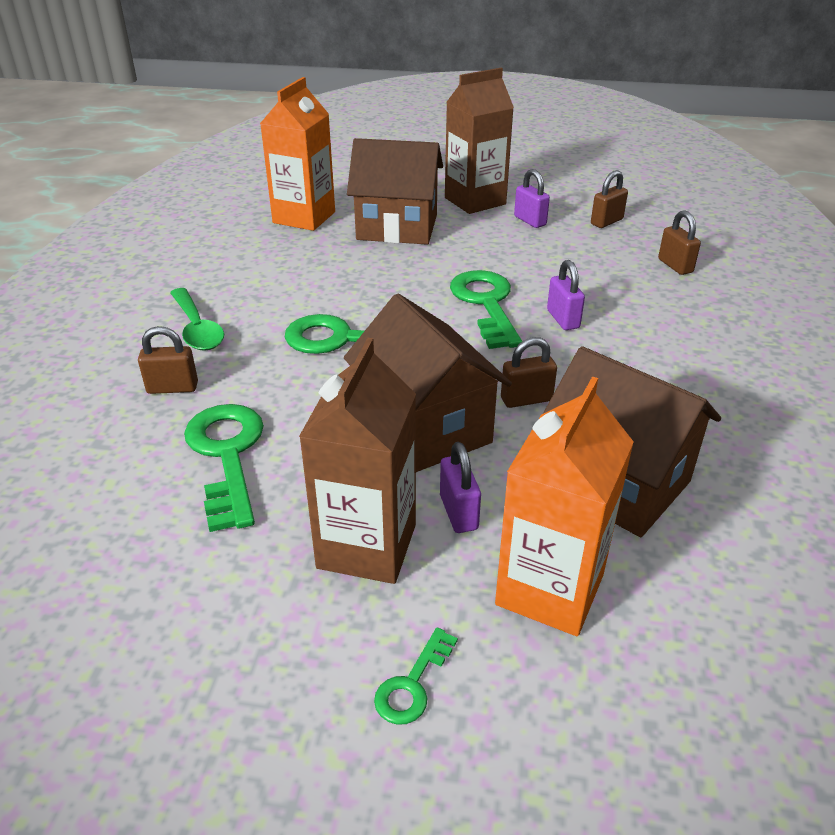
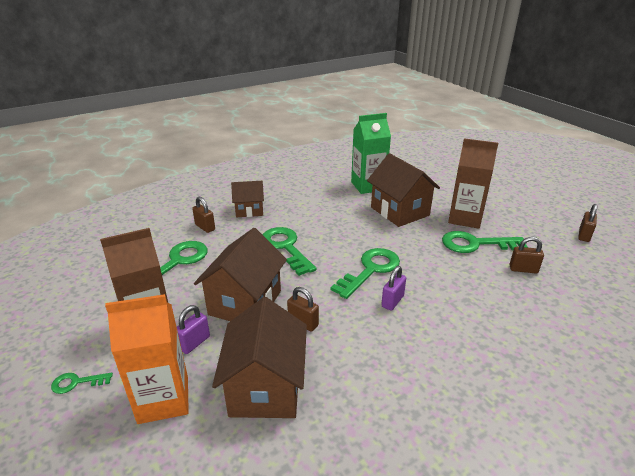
camera: 50 degrees right, 5 degrees down
(197, 328) = (249, 210): green spoon -> brown house
(304, 217) = (368, 186): orange carton -> green carton
(530, 221) = (475, 244): purple padlock -> green key
(675, 266) = (517, 318): brown padlock -> brown padlock (584, 235)

